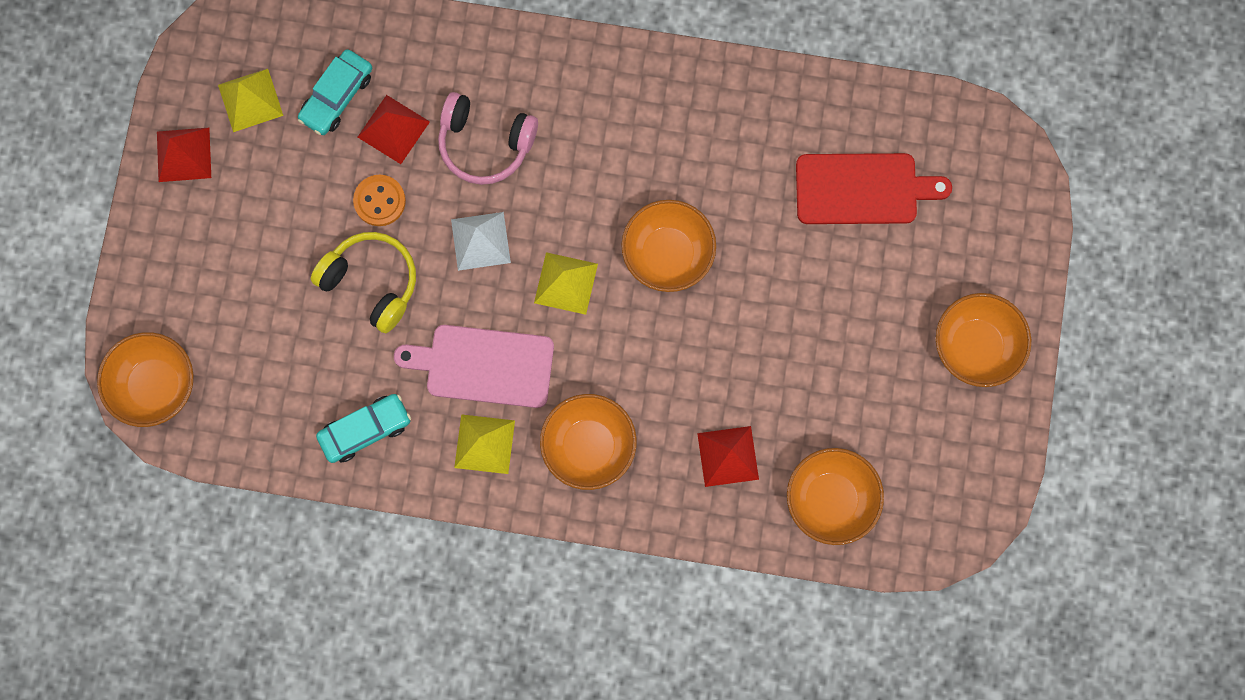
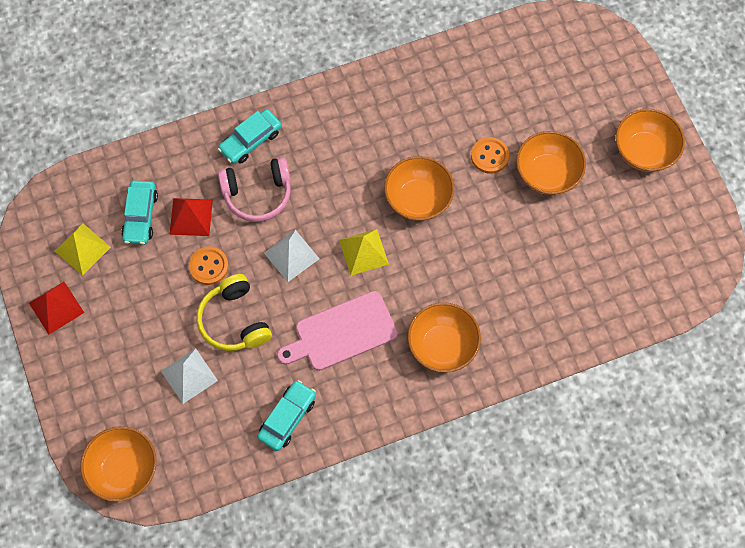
camera: 30 degrees left, 10 degrees down
(285, 318) = (189, 376): none -> white pyramid
(371, 282) = (234, 320): yellow headphones -> yellow headphones turned 120 degrees counterclockwise
(484, 444) = (373, 382): yellow pyramid -> none
(515, 73) = (250, 141): none -> turquoise car
(728, 456) = (535, 302): red pyramid -> none
(785, 248) = (489, 156): none -> orange button
(830, 499) = (617, 292): orange bowl -> orange bowl (547, 174)
(862, 189) = (514, 96): red cutting board -> none

